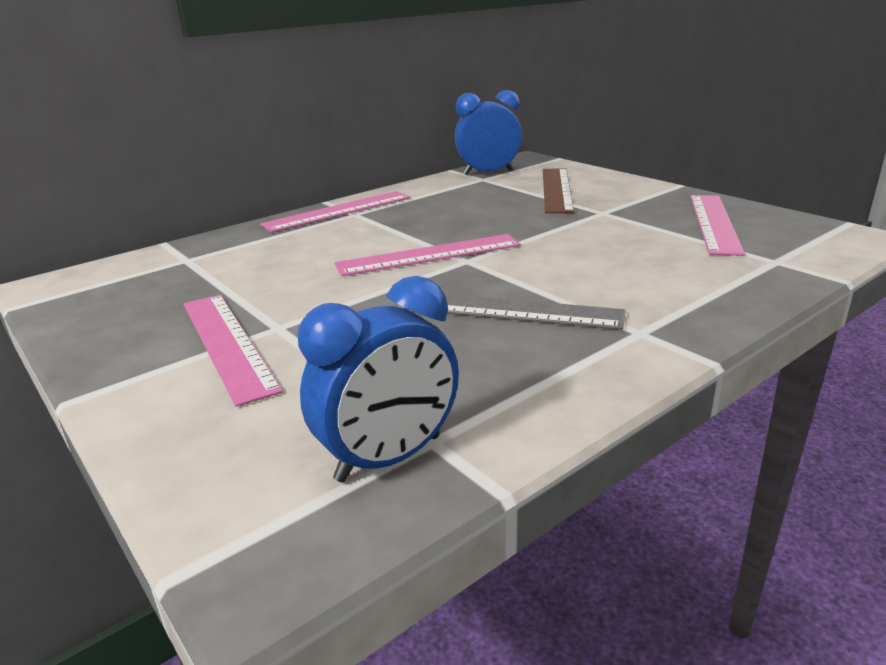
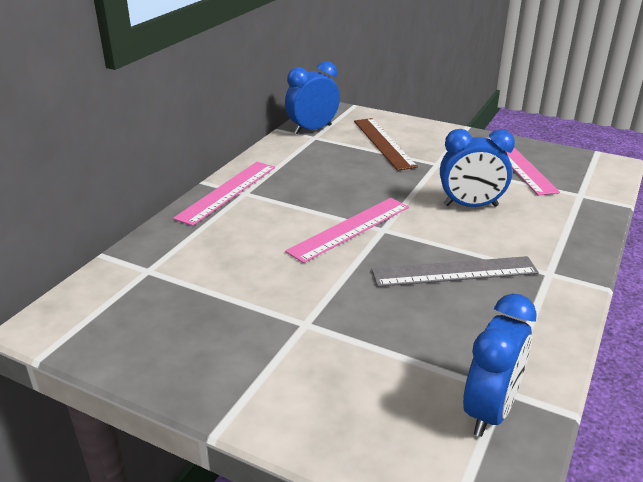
camera: 25 degrees left, 5 degrees up
(227, 343) = (283, 348): pink ruler -> none
(603, 253) = (470, 206): none -> blue clock

